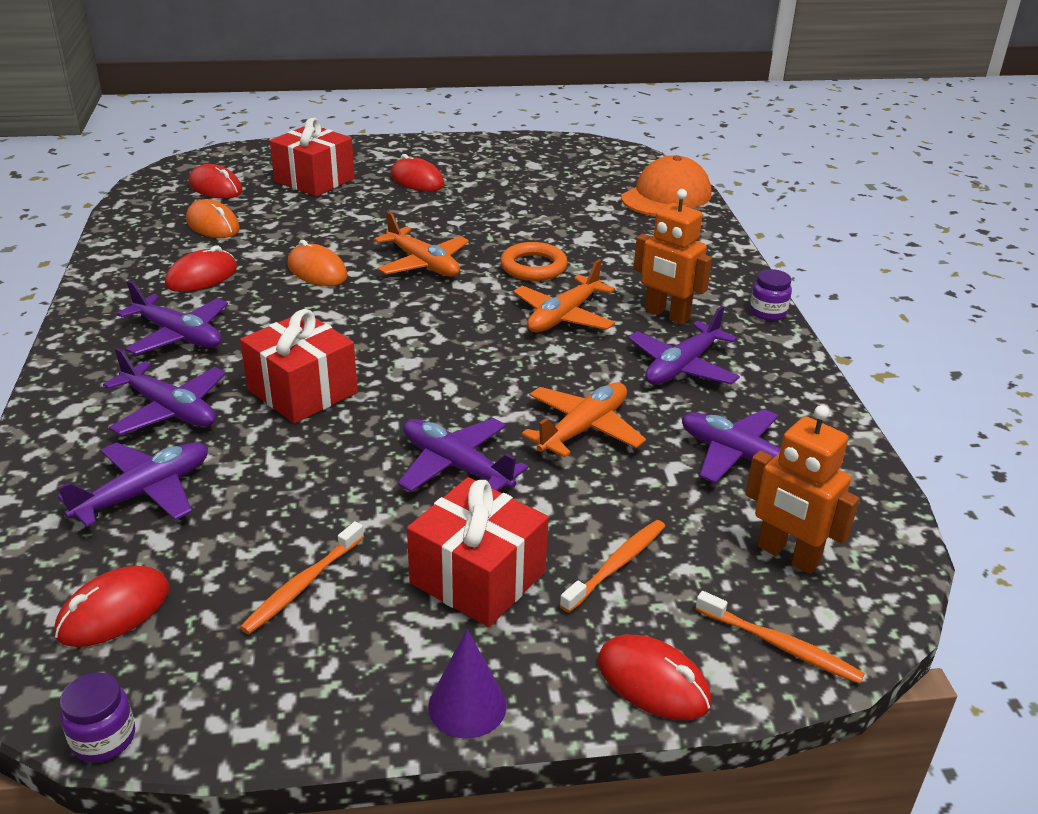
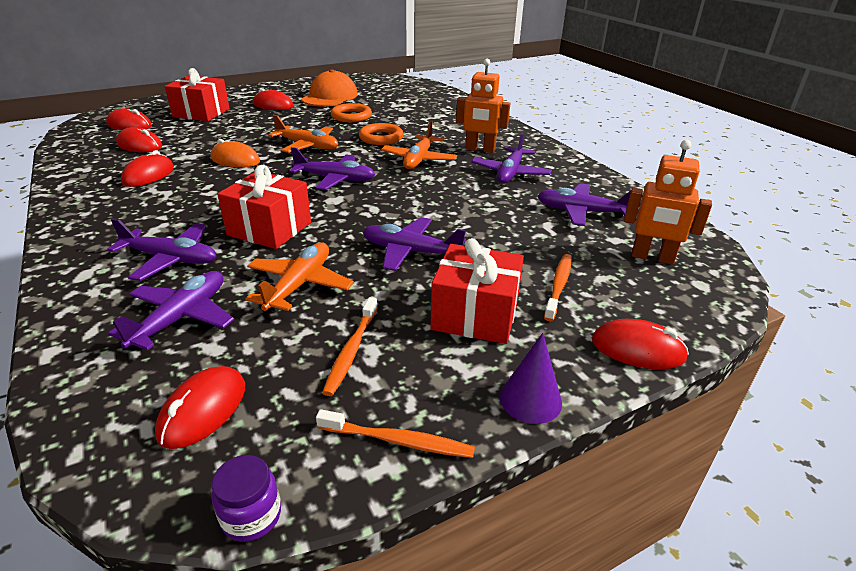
camera: 20 degrees left, 0 degrees up
(178, 335) = (150, 212): purple plane -> purple plane (335, 179)
(213, 225) = (139, 145): orange mouse -> red mouse
(515, 219) = (351, 116): none -> orange ring
(584, 429) = (478, 215): orange plane -> orange plane (300, 285)
(666, 196) = (434, 95): orange cap -> orange cap (330, 97)
(768, 312) = (535, 140): purple jar -> none
(780, 645) = (691, 307): orange toothbrush -> orange toothbrush (398, 441)

